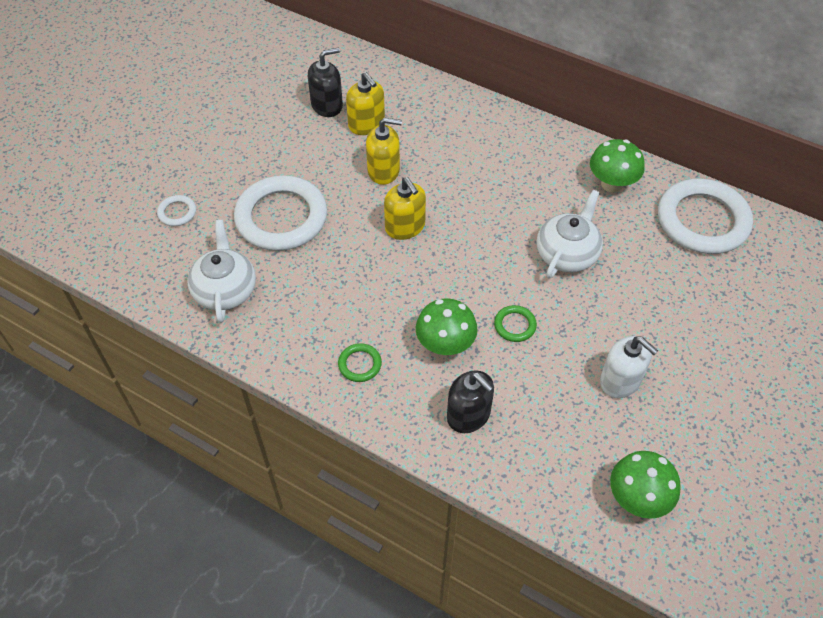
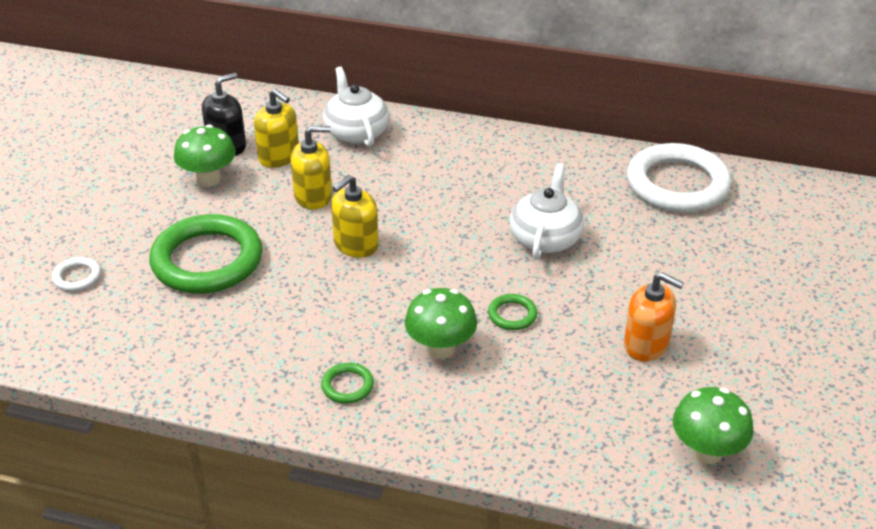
camera: 15 degrees left, 15 degrees down
(225, 290) = (161, 343): white teapot -> white teapot (356, 132)
(281, 217) = (207, 260): white ring -> green ring
(405, 227) = (356, 244): yellow soap dispenser -> yellow soap dispenser turned 90 degrees clockwise
(468, 415) = (491, 410): black soap dispenser -> none
(611, 184) = (570, 168): green mushroom -> green mushroom (208, 179)
(620, 381) = (646, 344): white soap dispenser -> orange soap dispenser

